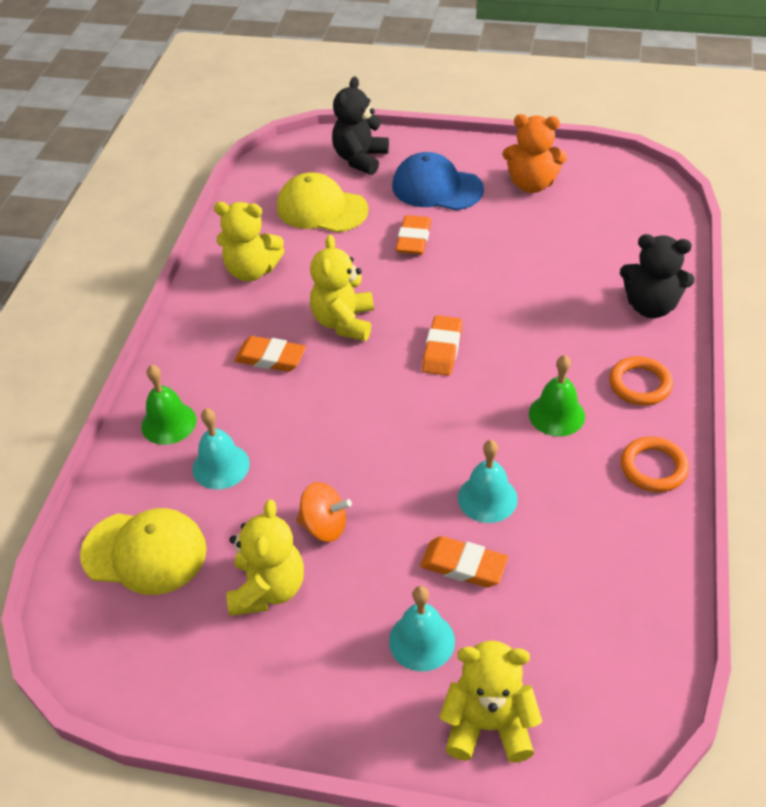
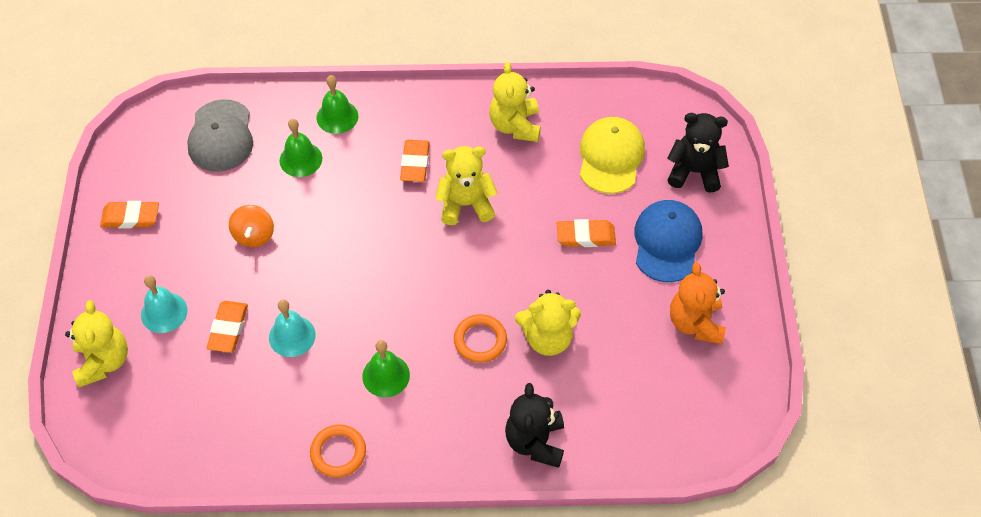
camera: 75 degrees right, 10 degrees up
(144, 552) = (221, 136): yellow cap -> grey cap
(221, 466) = (300, 159): turquoise bell -> green bell
(268, 589) = (198, 214): yellow teddy bear -> yellow teddy bear (547, 338)
(442, 349) = (447, 281): orange eraser -> orange eraser (130, 217)
(640, 384) = (432, 437): orange ring -> orange ring (480, 340)

